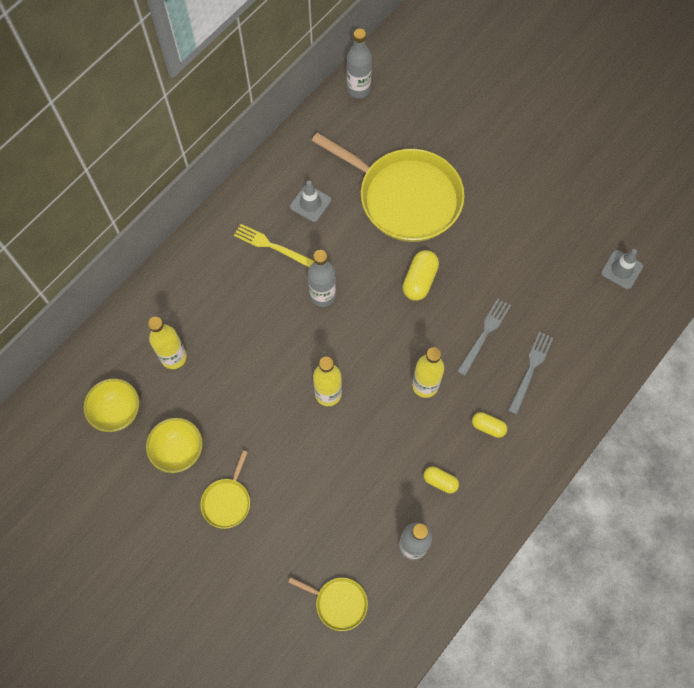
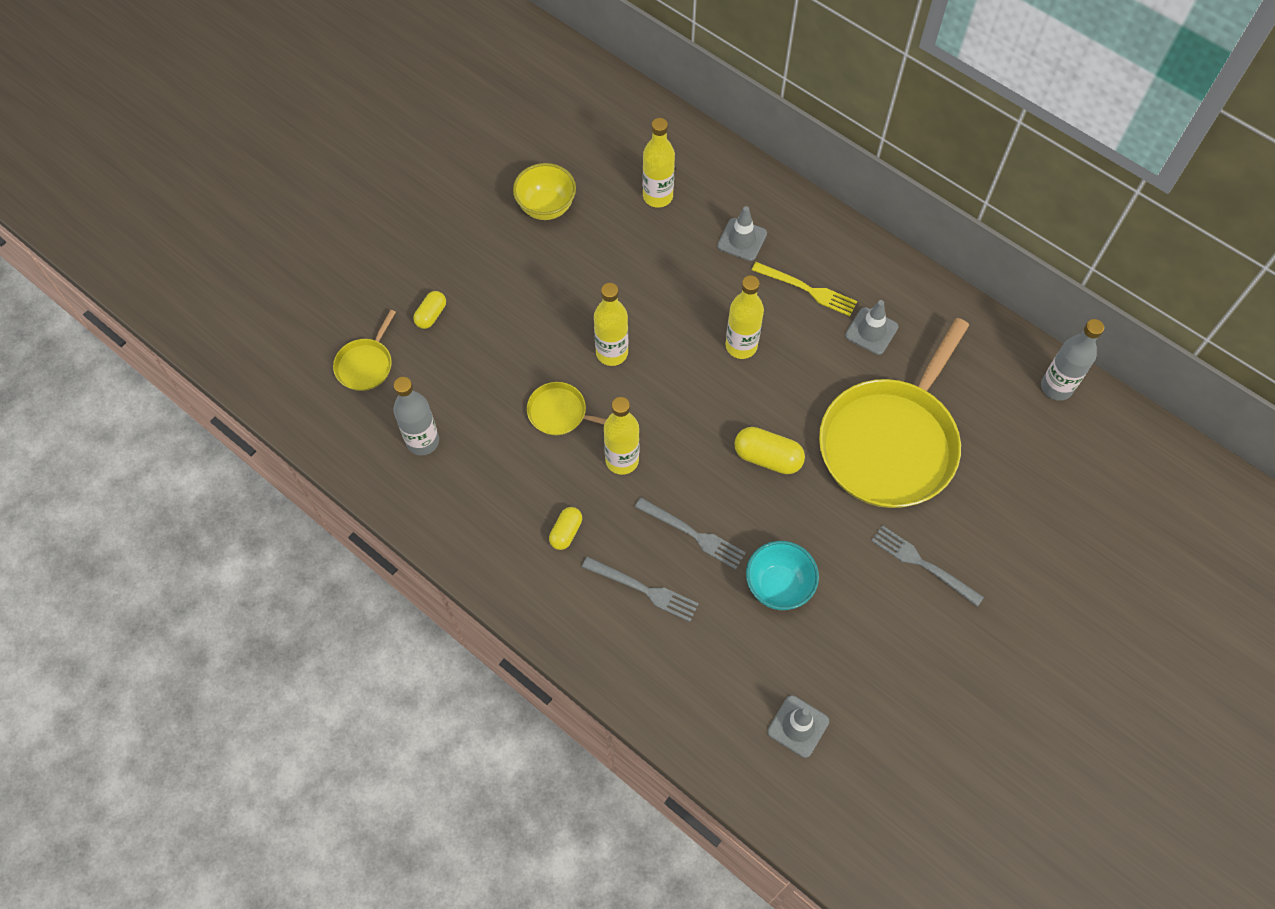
camera: 90 degrees right, 5 degrees down
(117, 412) = (593, 149): yellow bowl -> none
(222, 292) = (742, 240): none -> grey traffic cone
(227, 501) = (487, 255): yellow pan -> yellow pan (560, 413)
(271, 246) = (807, 289): yellow fork -> yellow fork turned 90 degrees clockwise
(322, 296) = (741, 346): grey bottle -> yellow bottle
(440, 481) = (498, 474): yellow capsule -> yellow capsule (431, 315)
(498, 184) = (923, 564): none -> grey fork
(521, 277) = (778, 586): none -> turquoise bowl

